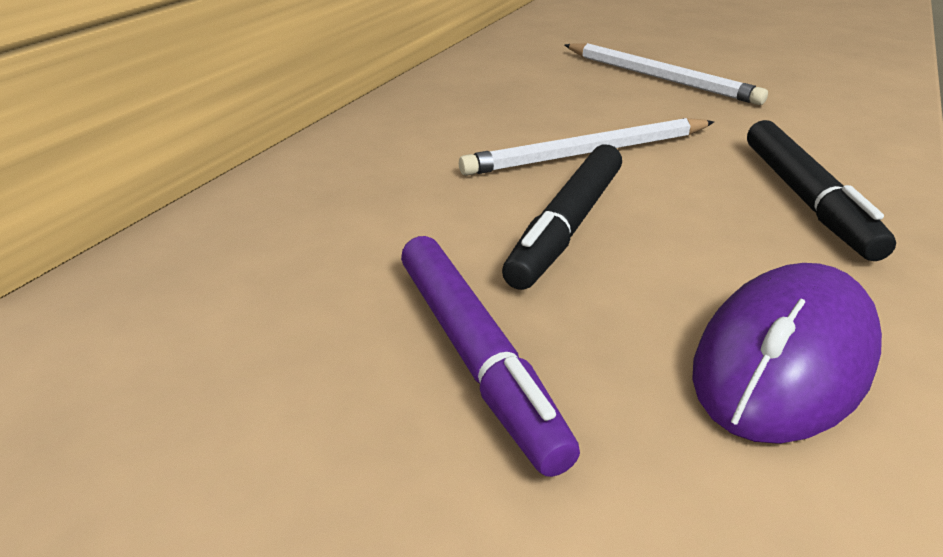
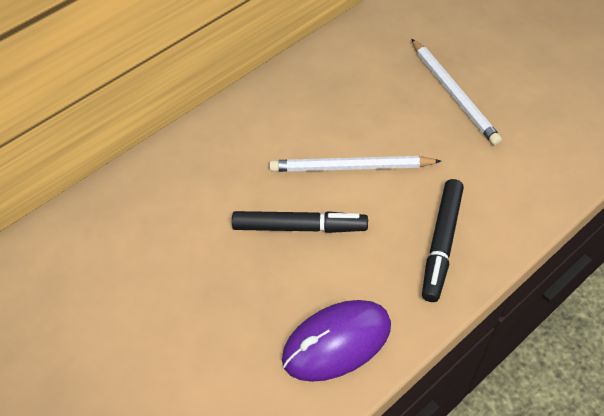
camera: 25 degrees right, 20 degrees up
(475, 356) = (213, 298): purple marker -> none
(566, 226) = (299, 227): black marker -> black marker turned 135 degrees counterclockwise

